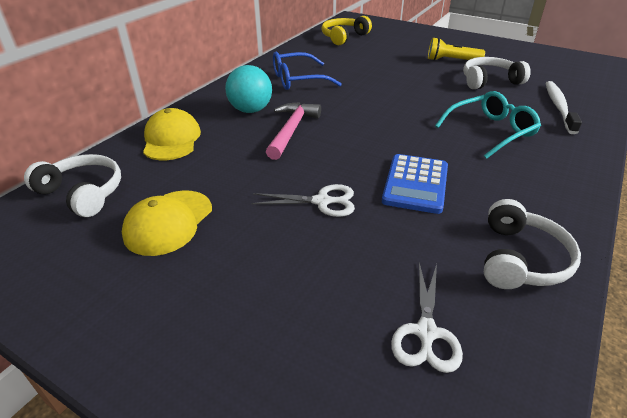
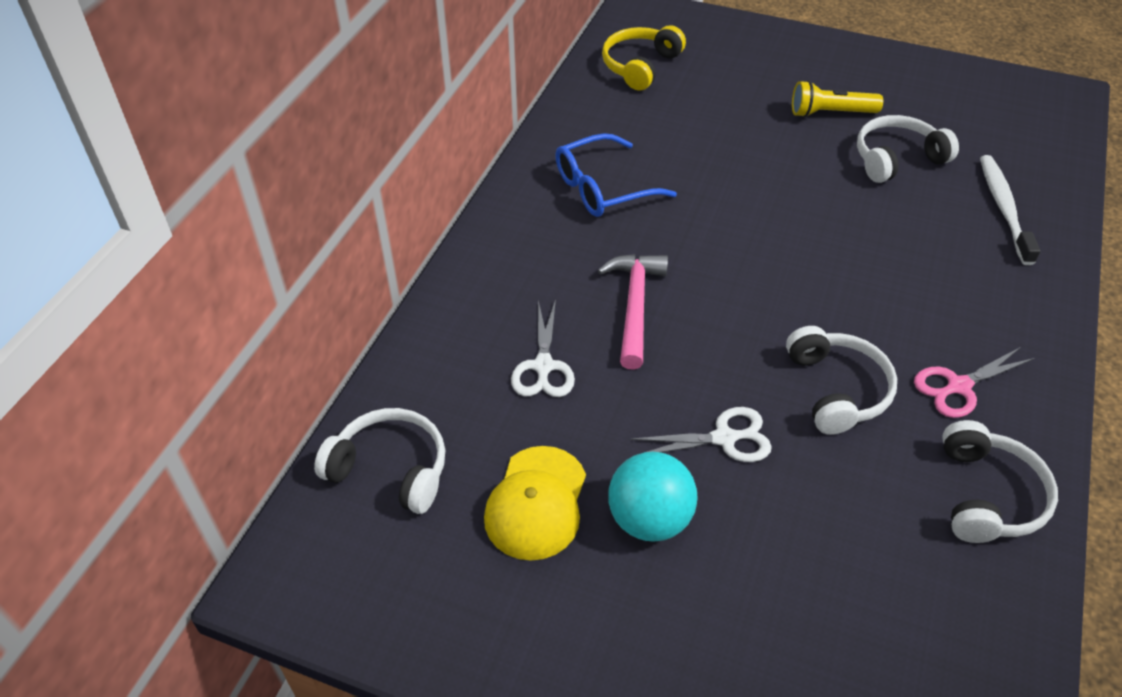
camera: 10 degrees left, 10 degrees up
(172, 139) = (465, 348): yellow cap -> none
(251, 110) = (556, 269): turquoise ball -> turquoise ball (649, 519)
(415, 184) = (837, 389): blue calculator -> white headphones
(426, 333) = (901, 614): white scissors -> white scissors (543, 366)
(490, 131) = (917, 273): turquoise glasses -> none
(509, 191) = (958, 386): none -> pink scissors

